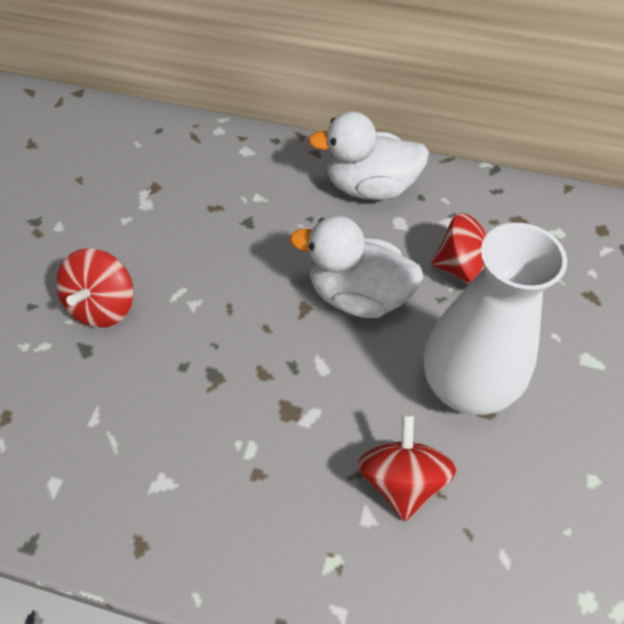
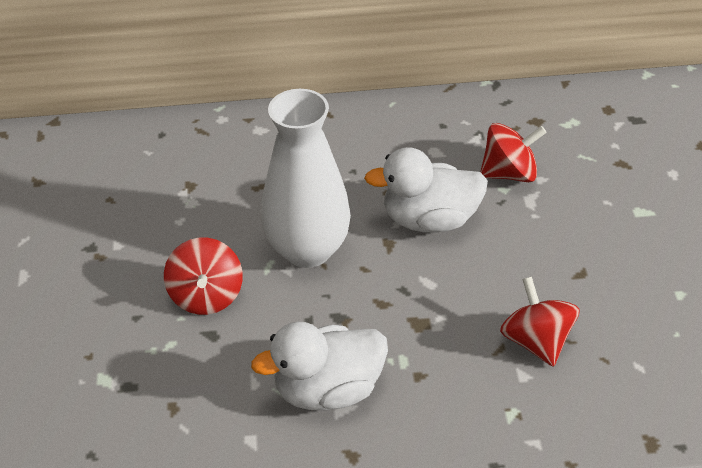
camera: 20 degrees left, 10 degrees down
(370, 187) = (393, 129): white duck -> white duck (328, 390)
(465, 387) = (553, 260): white vase -> white vase (308, 249)

